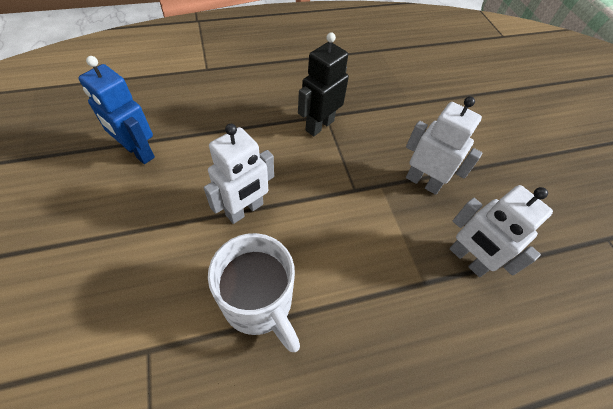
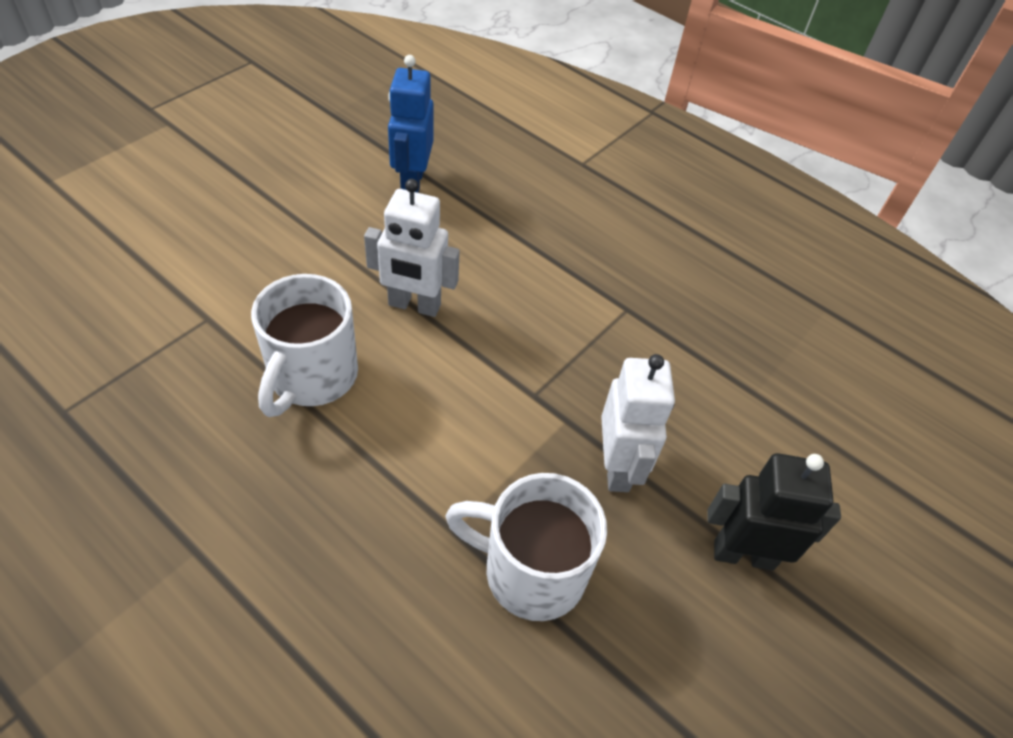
camera: 55 degrees right, 5 degrees down
(319, 125) = (603, 310): black robot -> black robot (743, 554)
(467, 259) = (530, 571): white robot -> white mug

